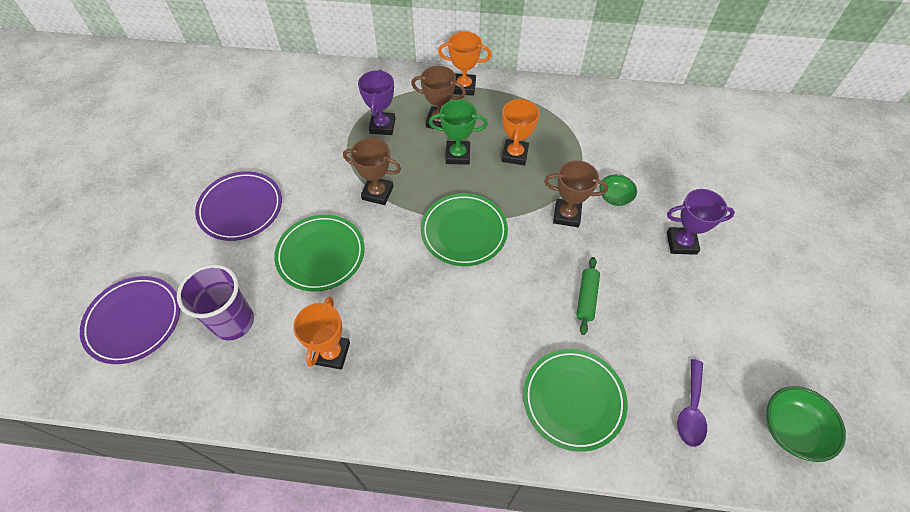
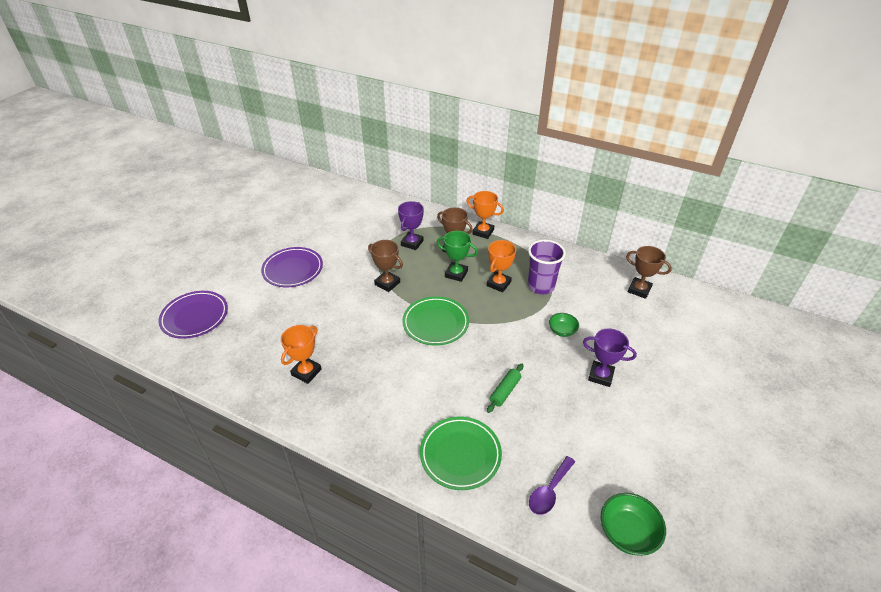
camera: 20 degrees right, 15 degrees down
(233, 322) = (254, 335): purple cup -> purple cup (541, 286)
(321, 255) = (330, 311): green plate -> none
(567, 215) = (518, 333): brown trophy -> brown trophy (639, 290)

